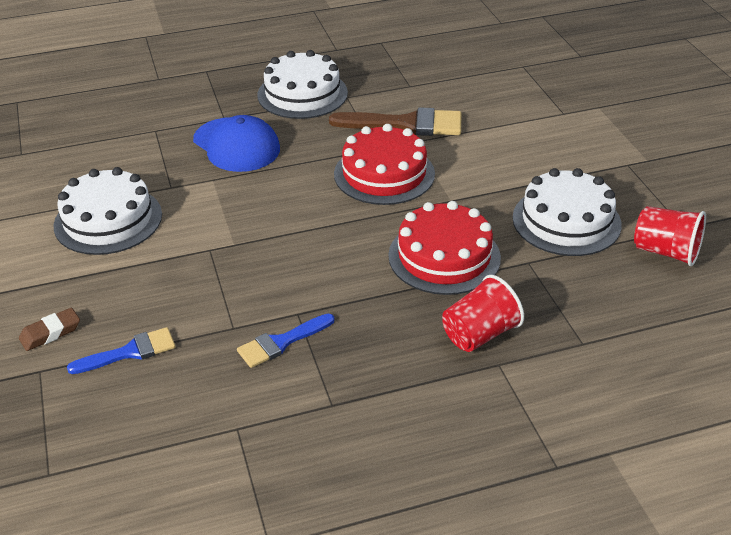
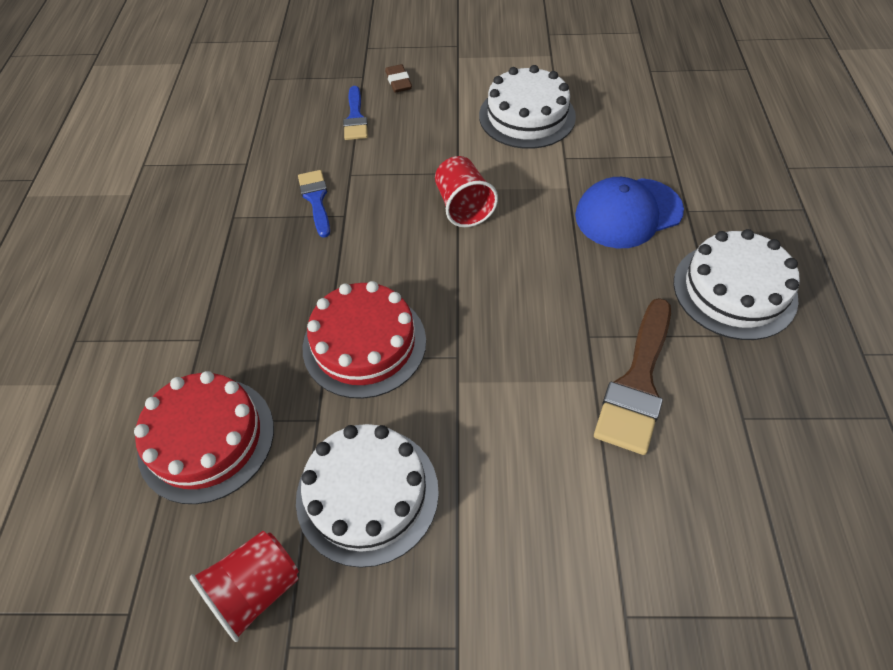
camera: 110 degrees right, 15 degrees up
(384, 174) = (532, 330): red cake -> red cake (206, 439)
(479, 334) = (243, 337): red cup -> red cup (463, 207)

